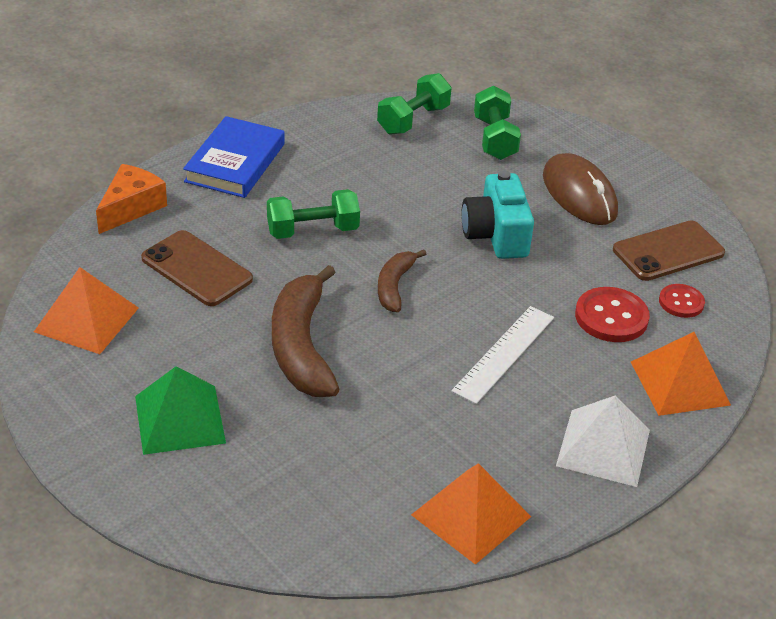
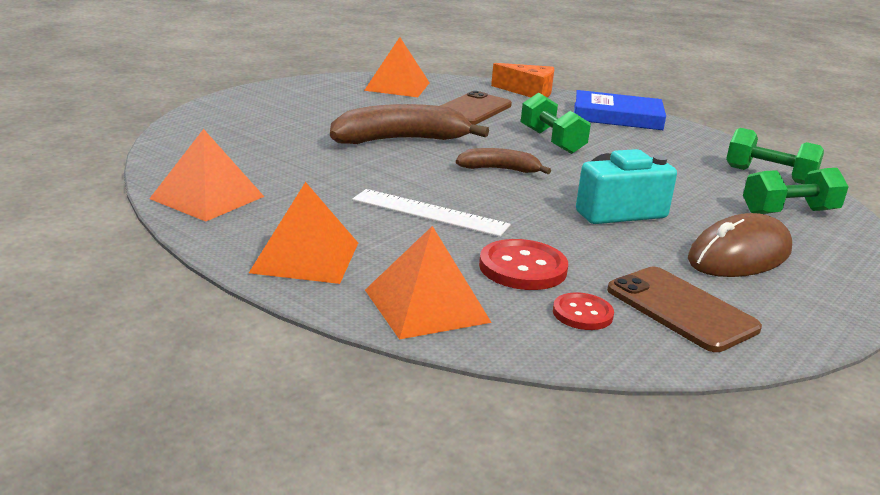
camera: 80 degrees right, 15 degrees down
(180, 419) = (304, 110): green pyramid -> none
(603, 447) = (305, 257): white pyramid -> orange pyramid

